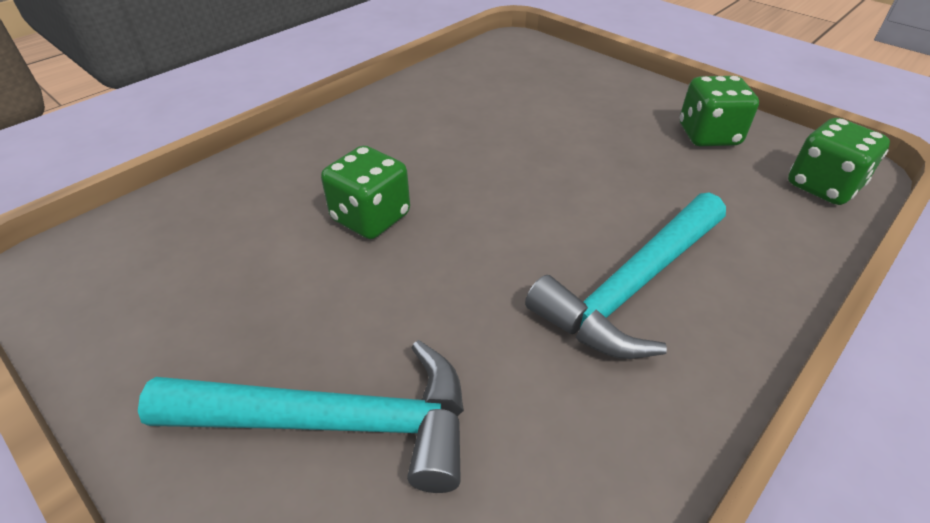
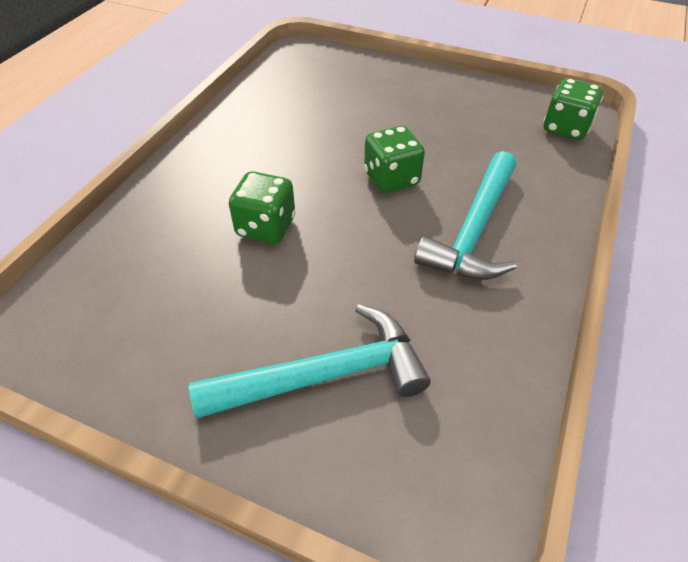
camera: 20 degrees left, 5 degrees up
(708, 135) = (479, 105): green dice -> green dice (391, 179)

